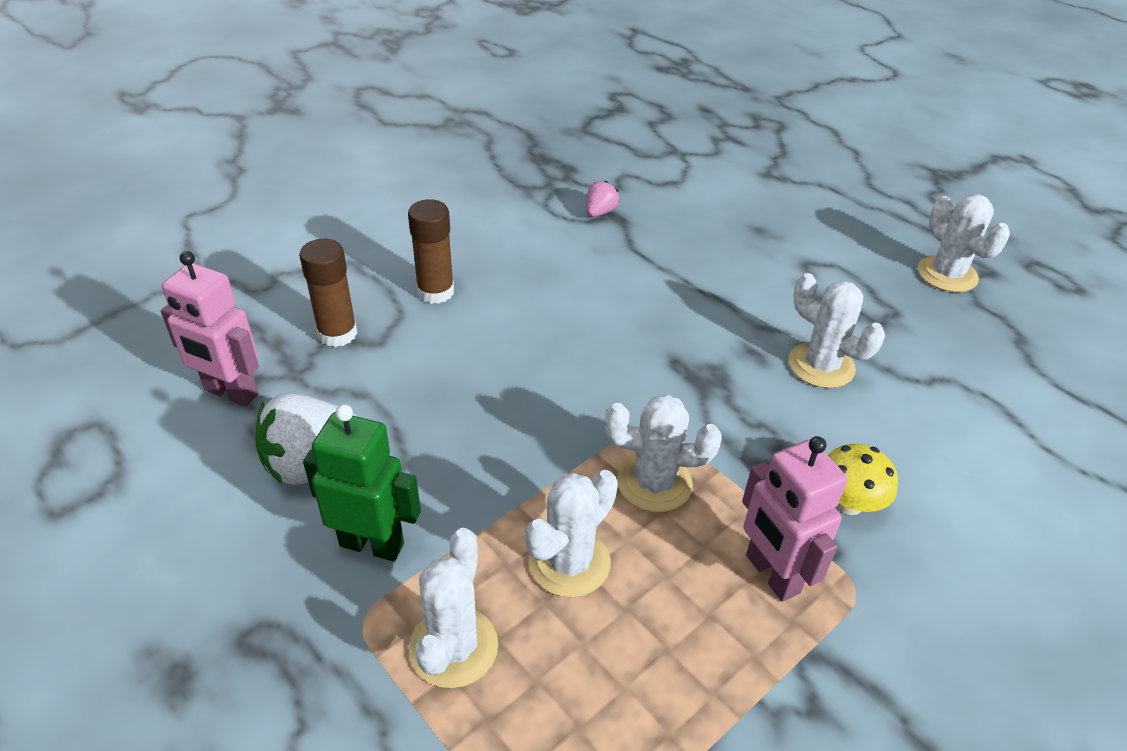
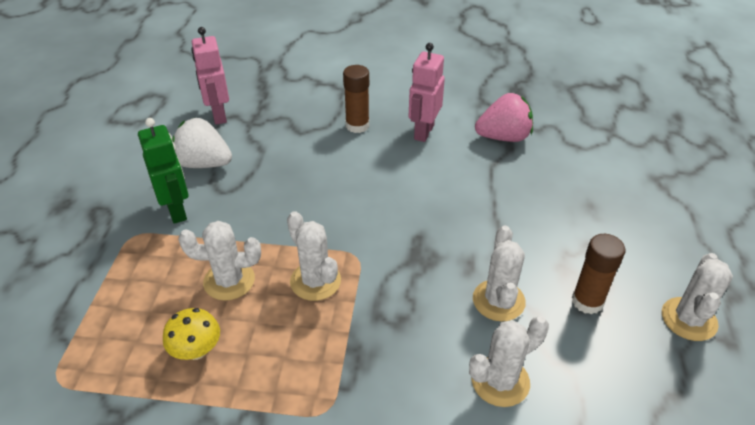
camera: 50 degrees right, 0 degrees up
(337, 333) = (290, 117): brown glue stick -> brown glue stick (587, 301)
(453, 647) = (144, 272): white cactus -> white cactus (500, 381)
(600, 212) = (503, 137): pink strawberry -> pink strawberry, size x1.97
(771, 574) = (300, 365): pink robot -> pink robot (423, 132)
(848, 502) = (392, 373): yellow mushroom -> yellow mushroom (196, 350)

